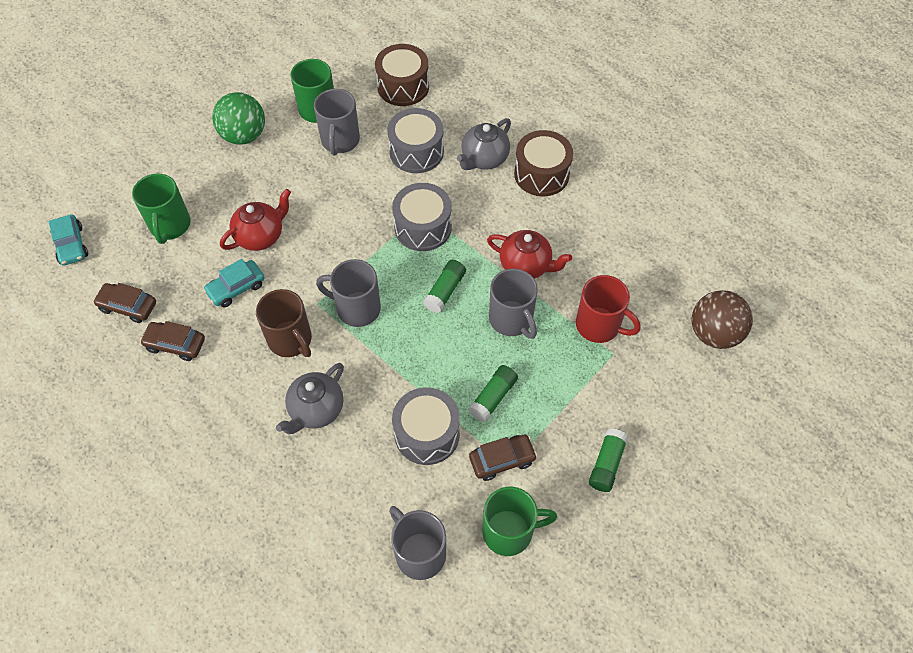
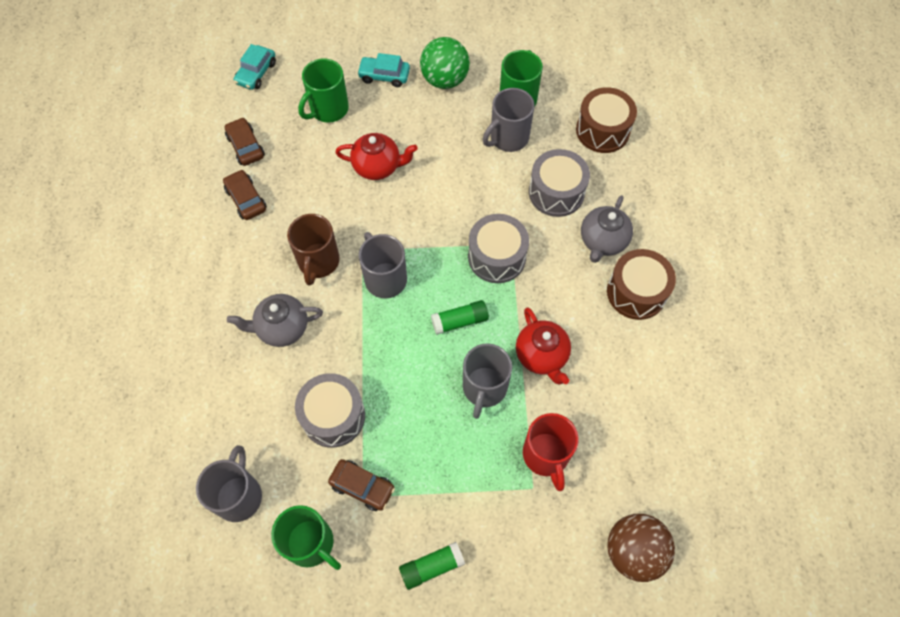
camera: 45 degrees right, 5 degrees up
(236, 288) = (323, 192): turquoise car -> turquoise car (384, 76)
(484, 159) = (602, 241): grey teapot -> grey teapot turned 60 degrees counterclockwise
(493, 397) = (406, 434): green glue stick -> none

